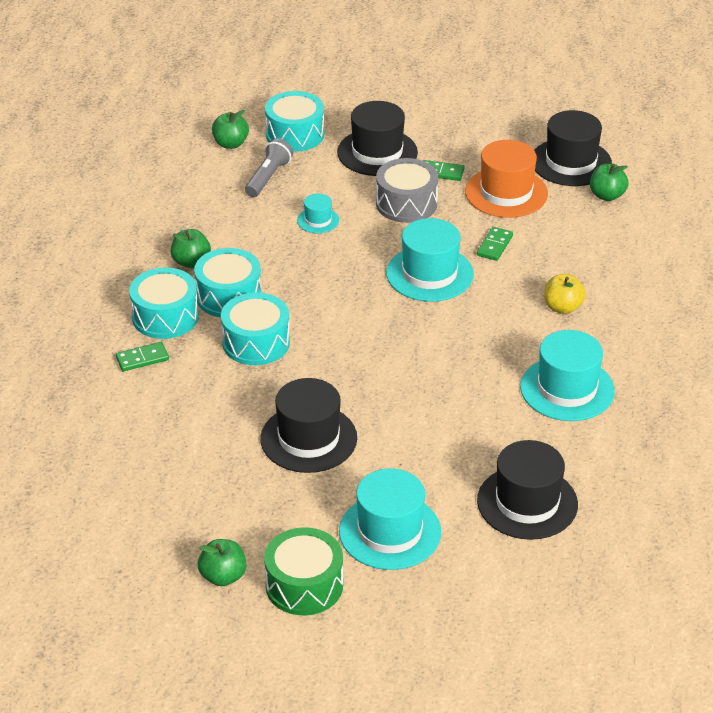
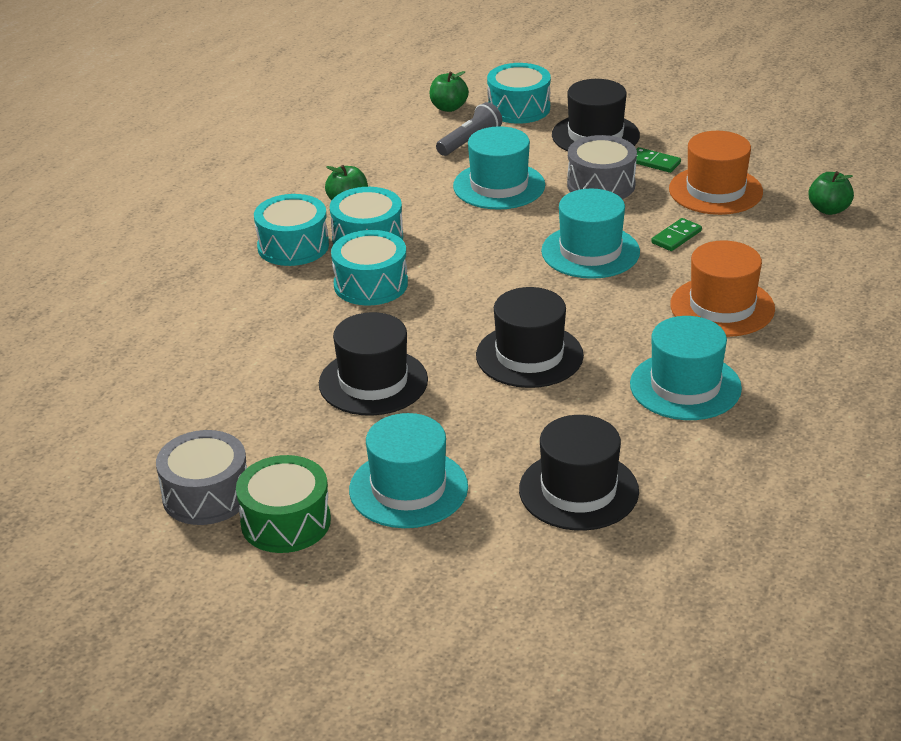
camera: 20 degrees right, 5 degrees down
(142, 358) = (248, 279): green domino -> none
(223, 576) = (206, 495): green apple -> grey drum
(318, 220) = (499, 186): turquoise hat -> turquoise hat, size x1.99
(562, 307) = (722, 307): yellow apple -> orange hat
(571, 162) = (803, 173): black hat -> black hat (529, 355)

